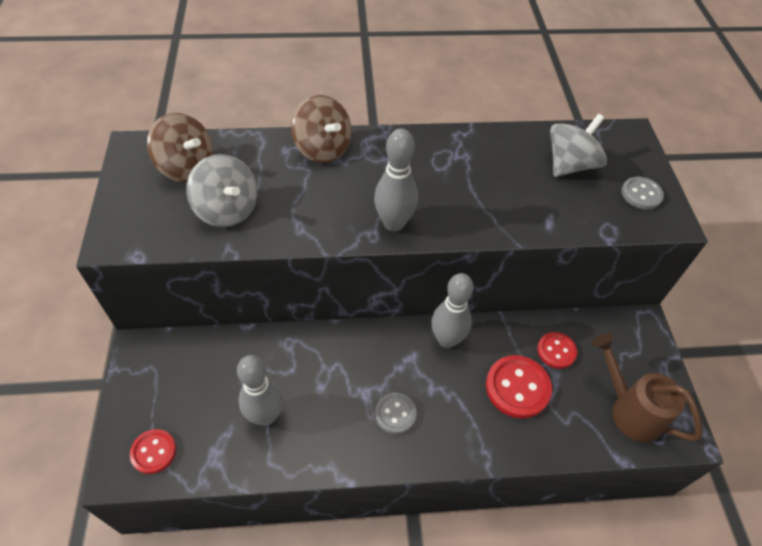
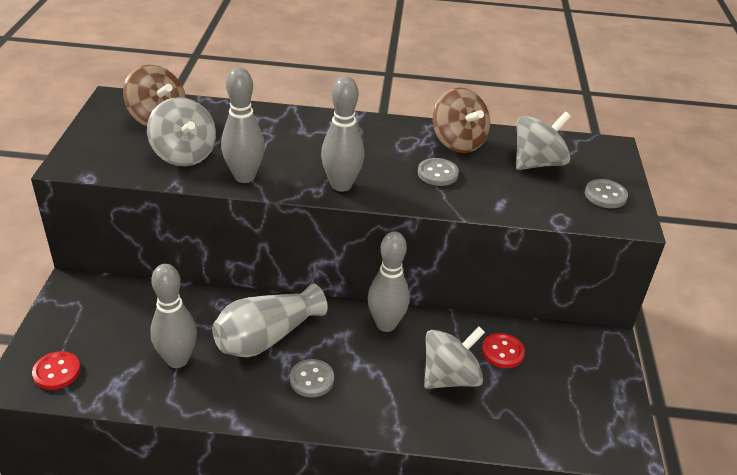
camera: 10 degrees right, 15 degrees down
(296, 228) = (244, 177): none -> grey bowling pin
(323, 148) = (291, 121): brown spinning top -> brown spinning top (458, 142)
(342, 374) = (267, 337): none -> grey vase
(481, 193) = (437, 173): none -> grey button
(517, 387) = (450, 377): red button -> grey spinning top
(629, 409) = (569, 416): brown watering can -> none

